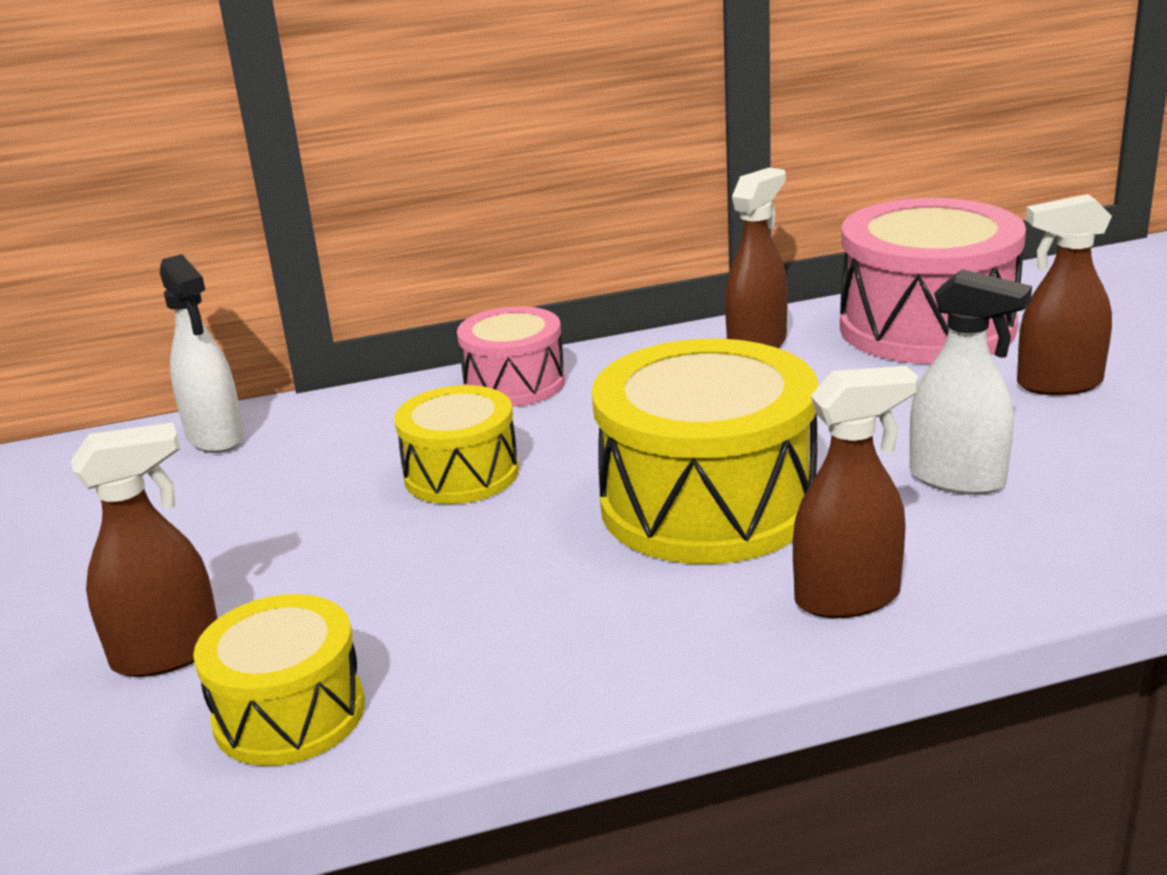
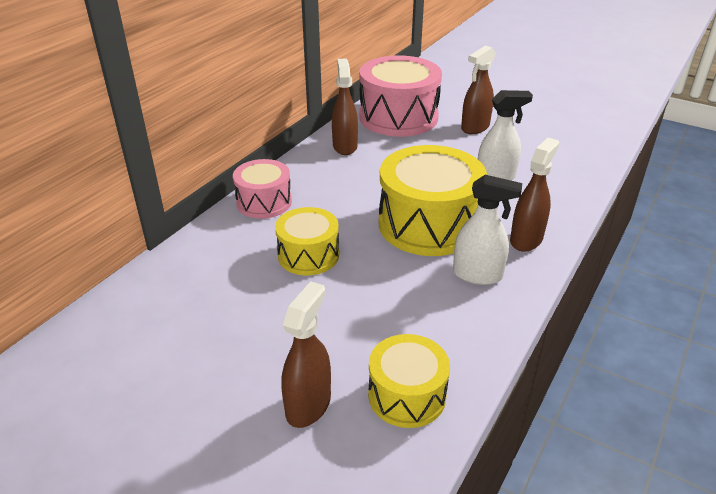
camera: 45 degrees left, 10 degrees up
(216, 438) = (144, 292): white spray bottle -> white spray bottle (478, 275)

